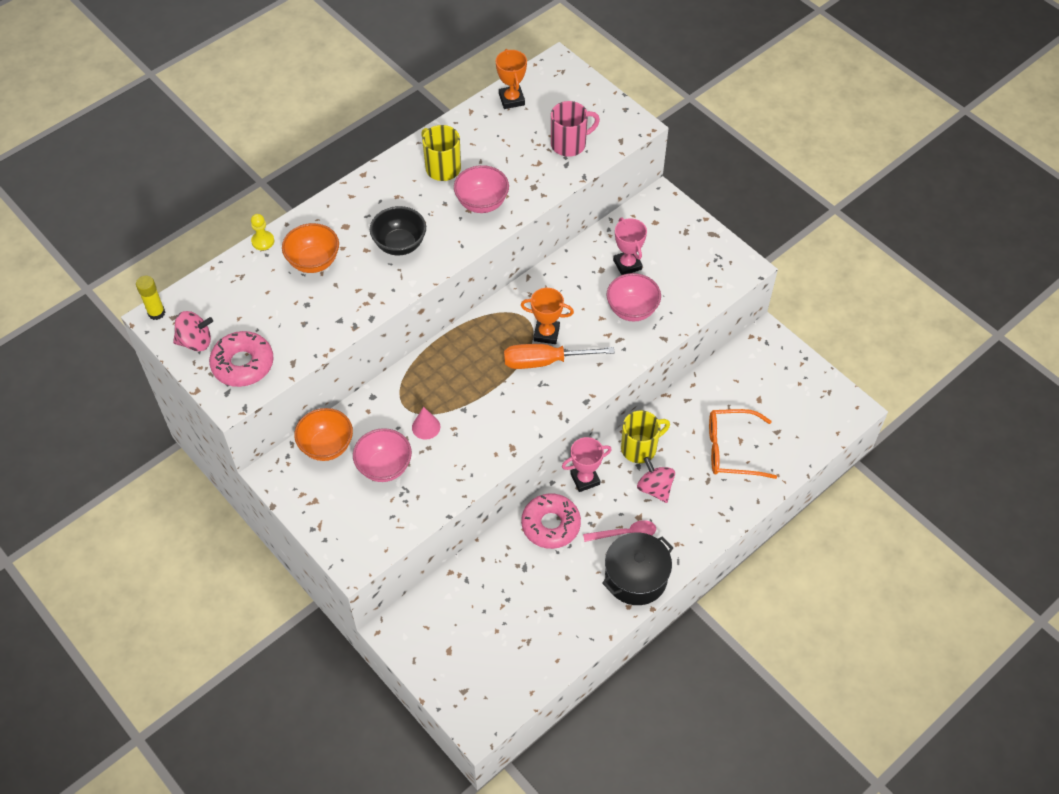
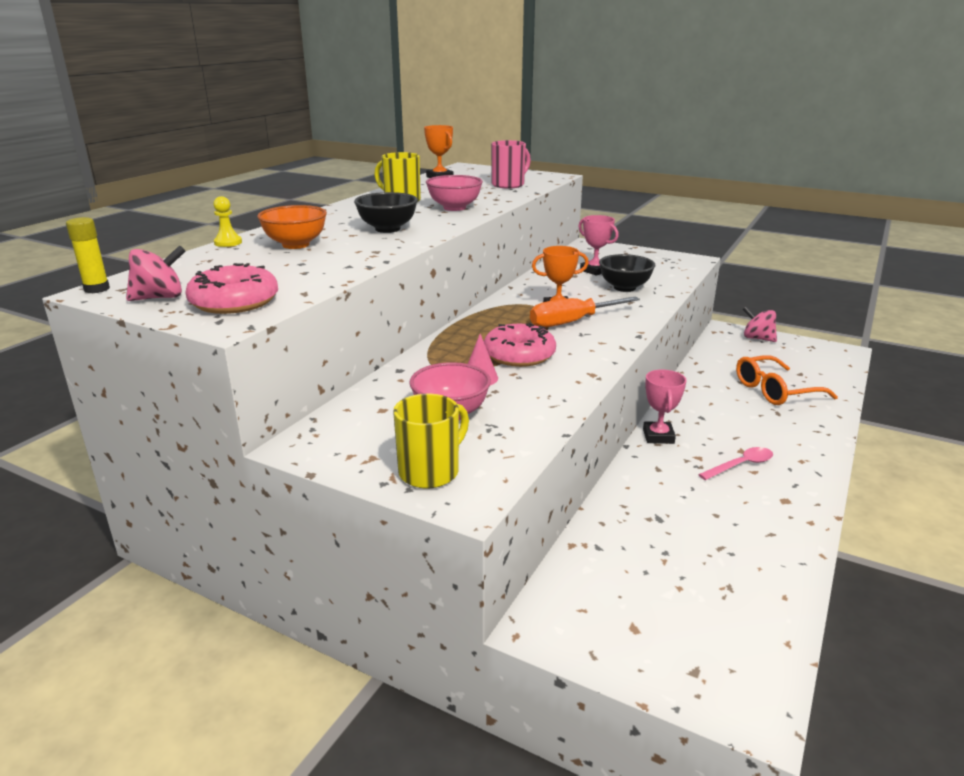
camera: 20 degrees left, 30 degrees down
(327, 446) = (363, 412): orange bowl -> none
(551, 525) = (655, 476): pink donut -> pink donut (519, 355)
(585, 479) = (658, 436): pink trophy -> pink trophy turned 45 degrees counterclockwise
(632, 310) = (624, 288): pink bowl -> black bowl
(636, 577) = (791, 496): black pot -> none
(640, 448) = (690, 406): yellow mug -> yellow mug (430, 471)
(655, 488) = (734, 428): pink spinning top -> pink spinning top (757, 338)

